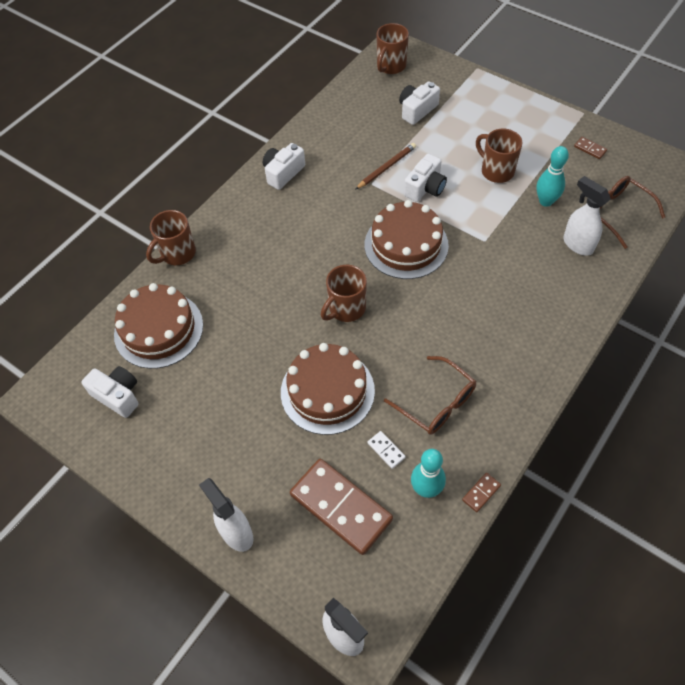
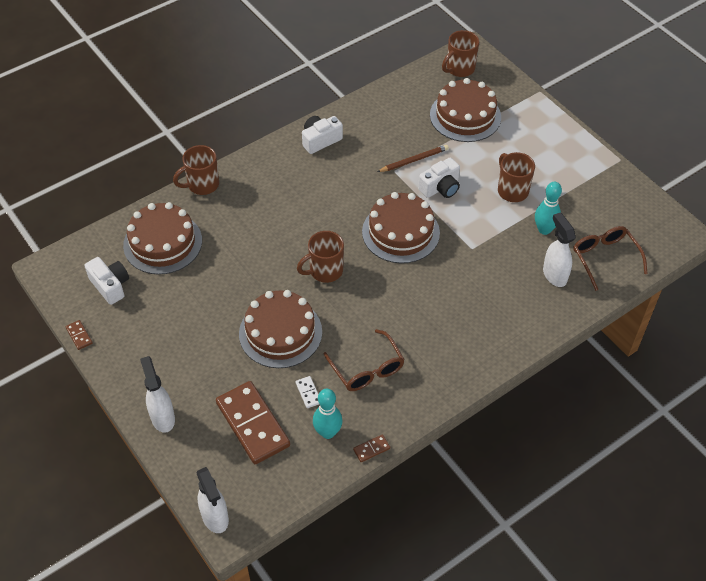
camera: 15 degrees right, 5 degrees down
(417, 110) = (465, 116): white camera -> brown cake
(590, 149) = (609, 194): brown domino -> brown domino (79, 336)

